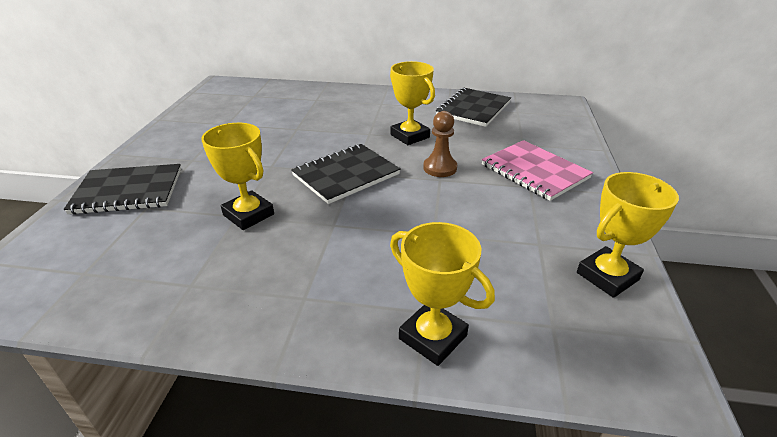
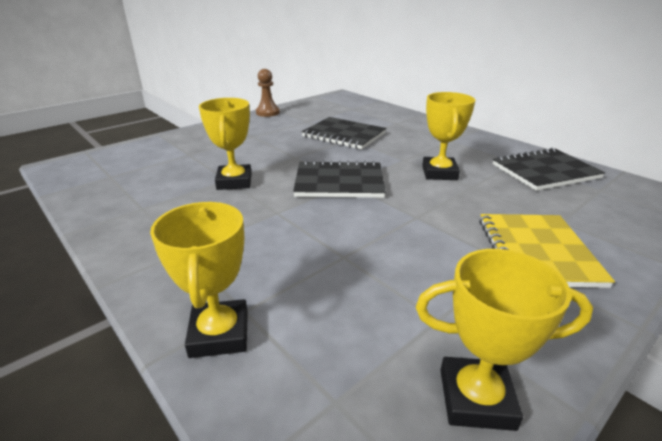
camera: 40 degrees right, 5 degrees down
(128, 191) = (194, 142): black notebook -> black notebook (344, 135)
(440, 168) = (430, 208): brown pawn -> brown pawn (267, 112)
(534, 171) = (537, 251): pink notebook -> yellow notebook

